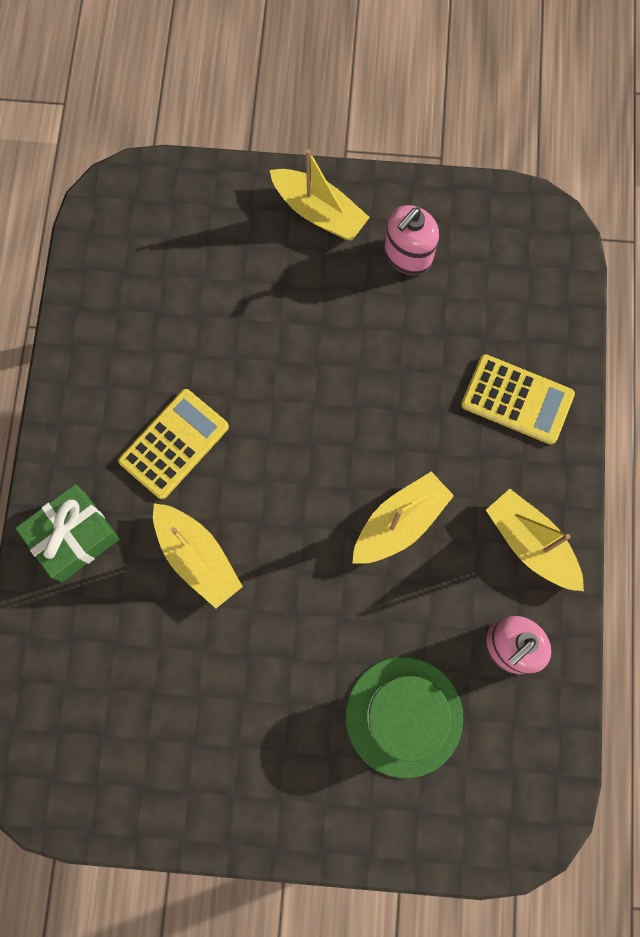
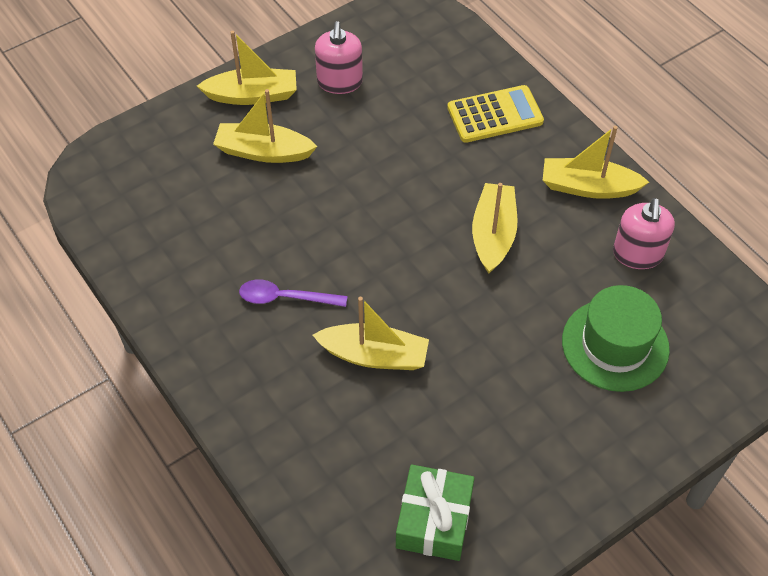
camera: 40 degrees left, 20 degrees down
(73, 536) = (266, 410): green gift -> green gift (434, 520)
(174, 444) = (285, 298): yellow calculator -> purple spoon
(278, 281) = (263, 152): none -> yellow boat

